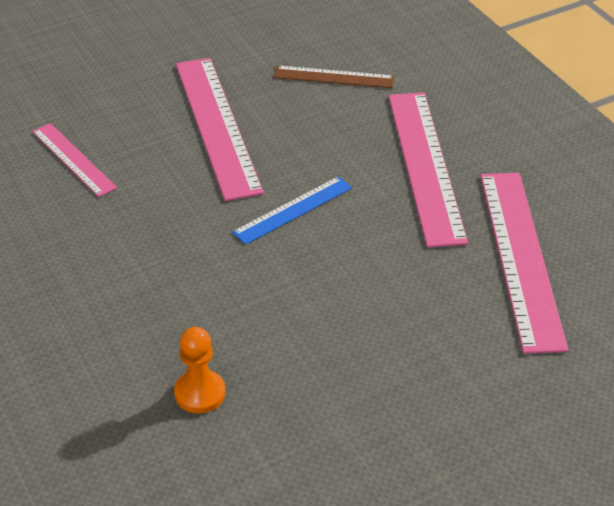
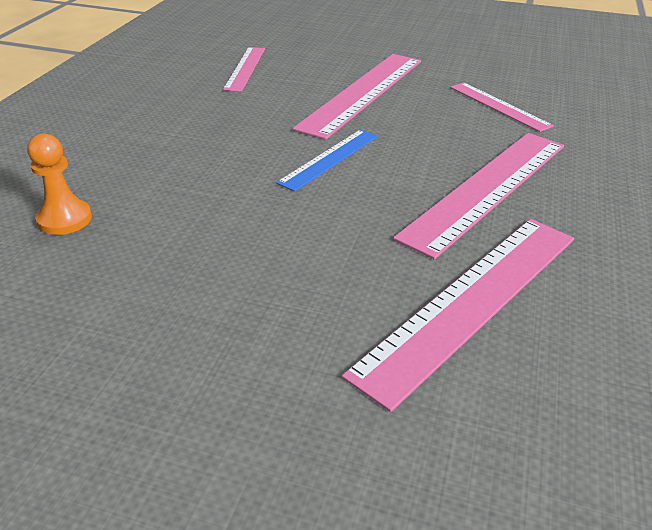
camera: 45 degrees right, 5 degrees down
(293, 210) = (329, 159): blue ruler -> blue ruler turned 60 degrees counterclockwise
(334, 77) = (499, 106): brown ruler -> pink ruler

